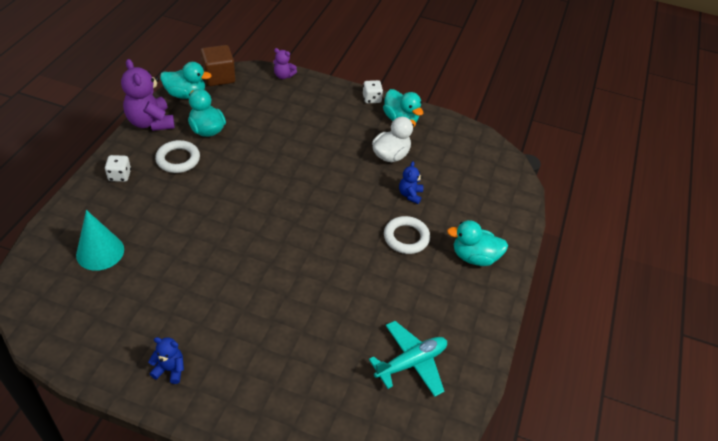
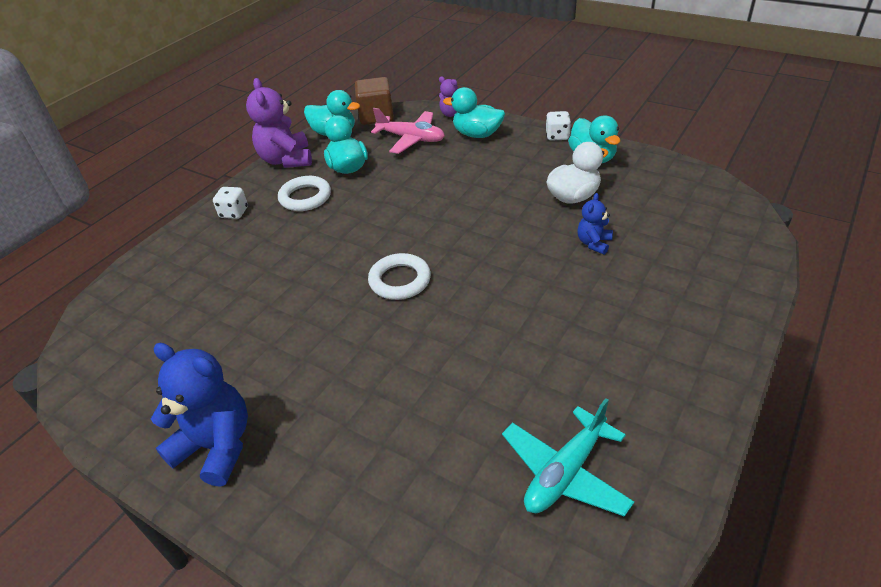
camera: 20 degrees right, 5 degrees down
(100, 252) = (182, 294): turquoise cone -> none
(170, 369) = (216, 446): blue teddy bear -> blue teddy bear, size x1.91
(254, 101) = (411, 139): none -> pink plane
(406, 237) = (581, 296): white ring -> white ring (400, 280)
(411, 363) = (565, 472): turquoise plane -> turquoise plane turned 150 degrees clockwise
(474, 257) = (682, 327): turquoise duck -> turquoise duck (477, 134)

